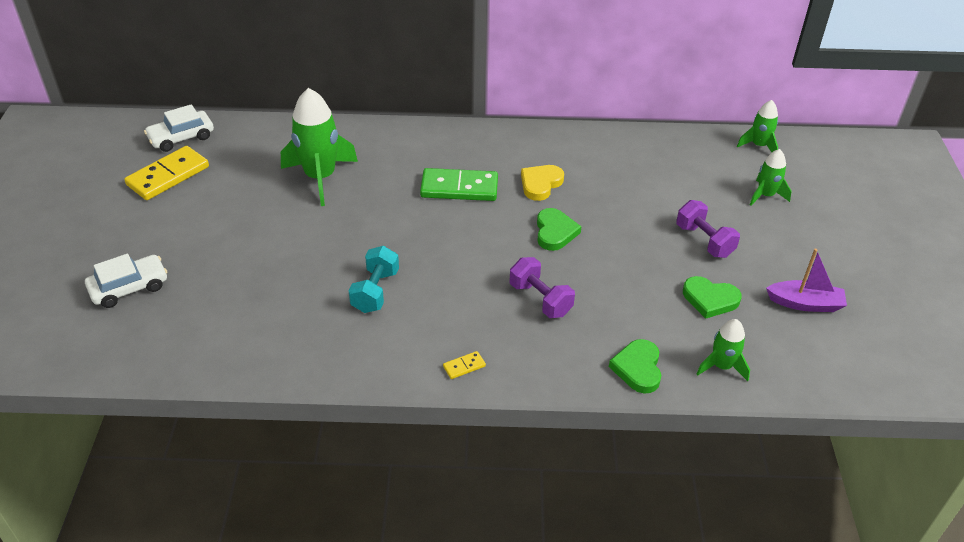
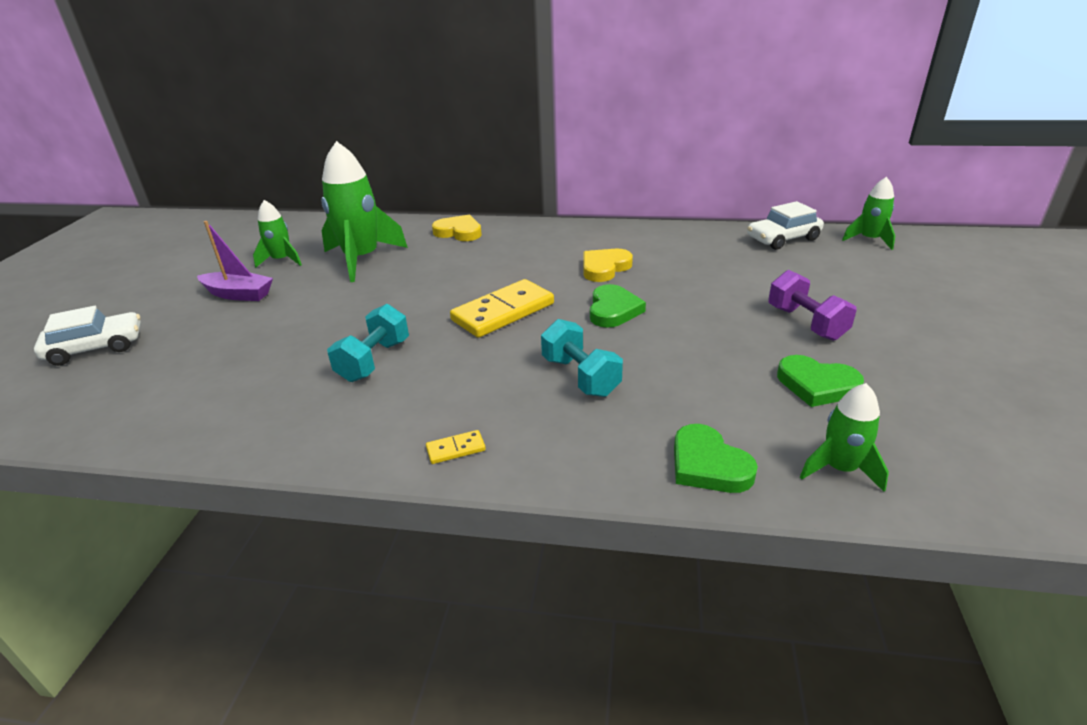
camera: 10 degrees right, 10 degrees down
(168, 176) = (207, 256): yellow domino -> yellow domino (503, 312)
(181, 137) = (240, 229): white car -> white car (783, 239)
(399, 140) = (459, 232): none -> yellow heart
(459, 188) = (510, 270): green domino -> none
(540, 299) = (580, 376): purple dumbbell -> turquoise dumbbell
(638, 368) = (708, 465): green heart -> green heart turned 45 degrees counterclockwise
(765, 195) = (883, 282): green rocket -> green rocket (282, 260)
(805, 303) = (960, 395): purple boat -> purple boat (239, 294)

